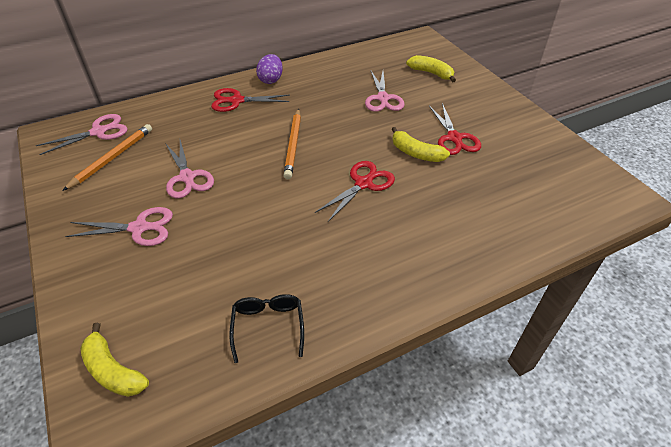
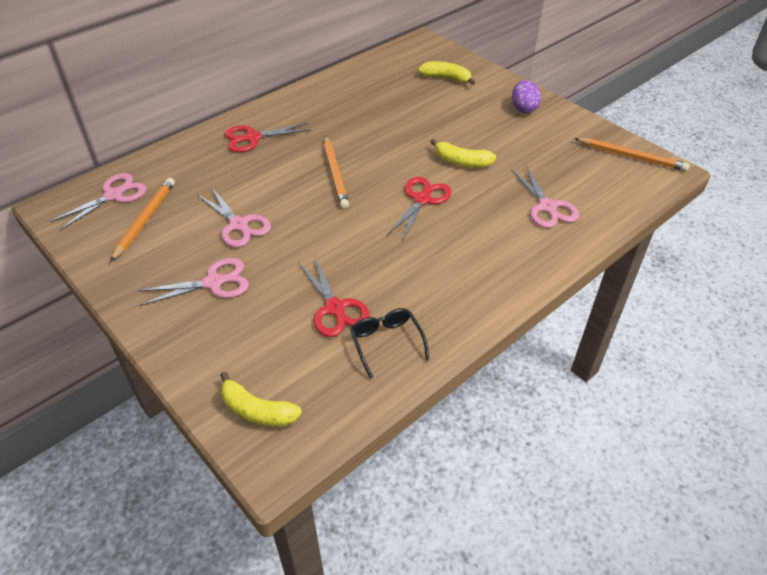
camera: 15 degrees left, 0 degrees up
(271, 80) = (280, 110): purple egg -> purple egg (523, 108)
(383, 98) = (407, 112): pink scissors -> pink scissors (547, 207)
(454, 138) = (492, 141): red scissors -> red scissors (335, 308)
(593, 177) = (631, 156): none -> orange pencil

